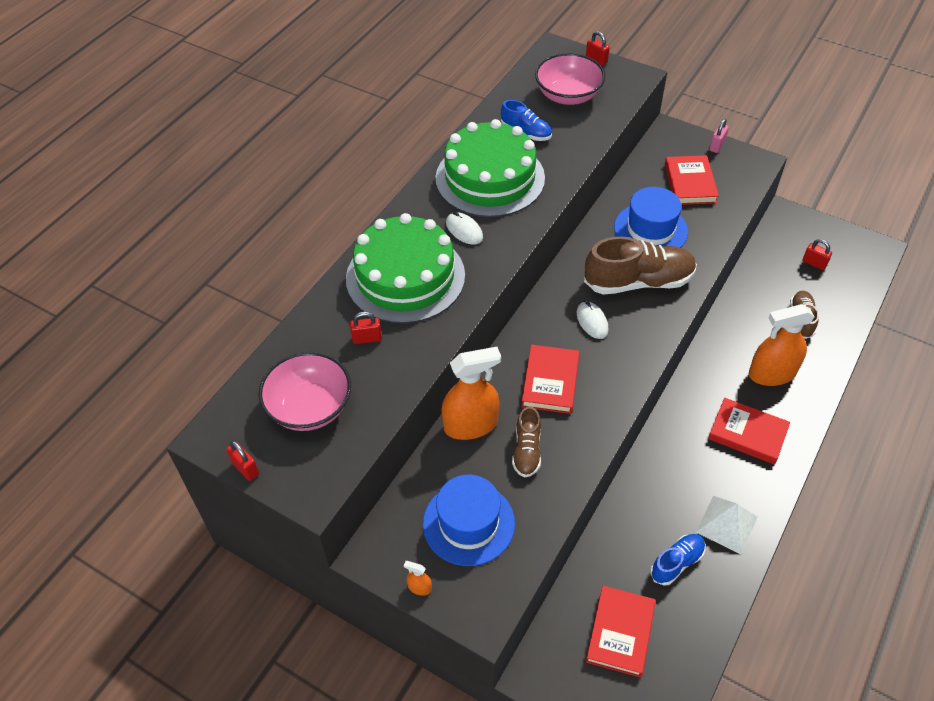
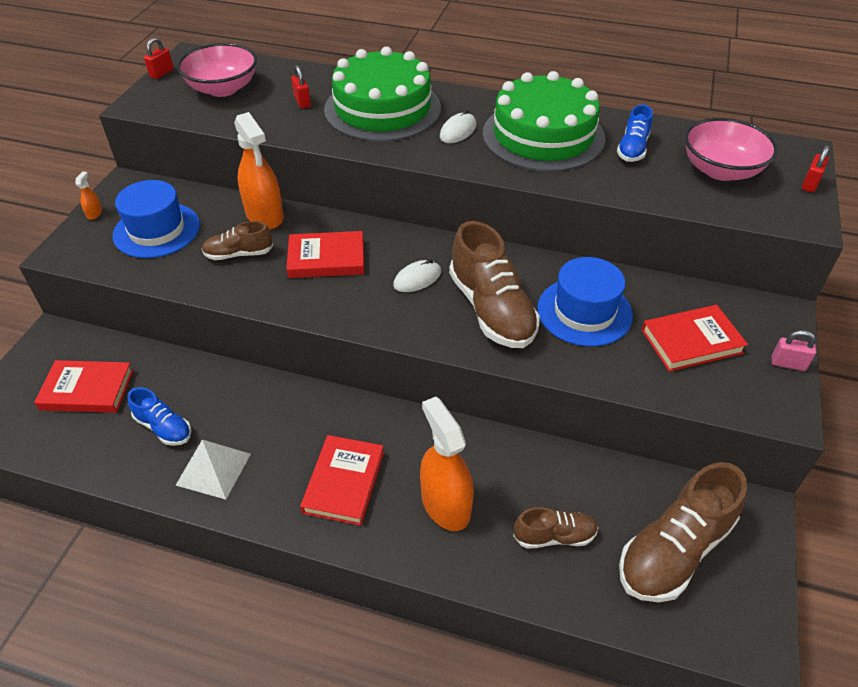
camera: 75 degrees right, 5 degrees down
(814, 263) = (674, 550): red padlock -> brown shoe

